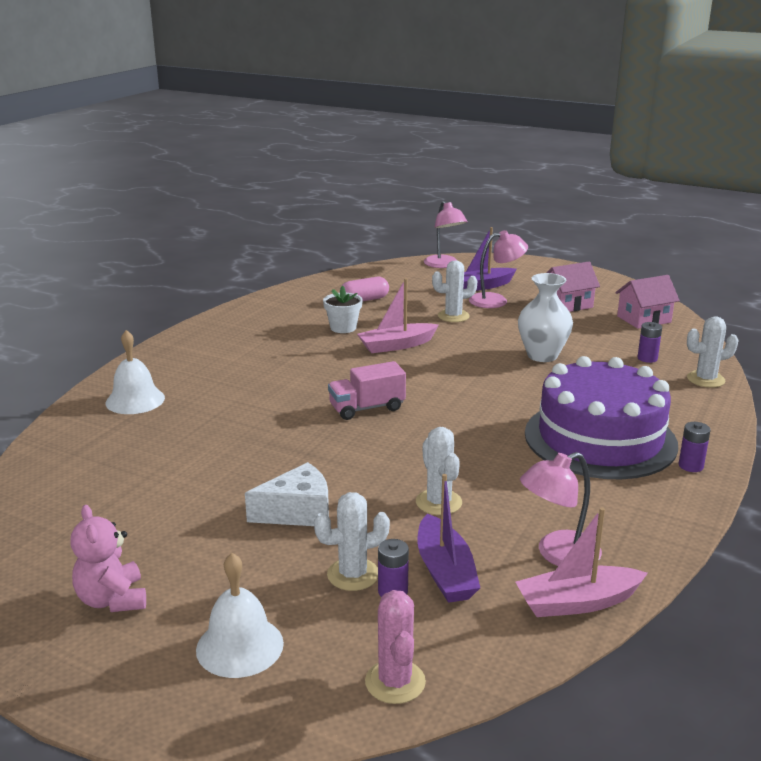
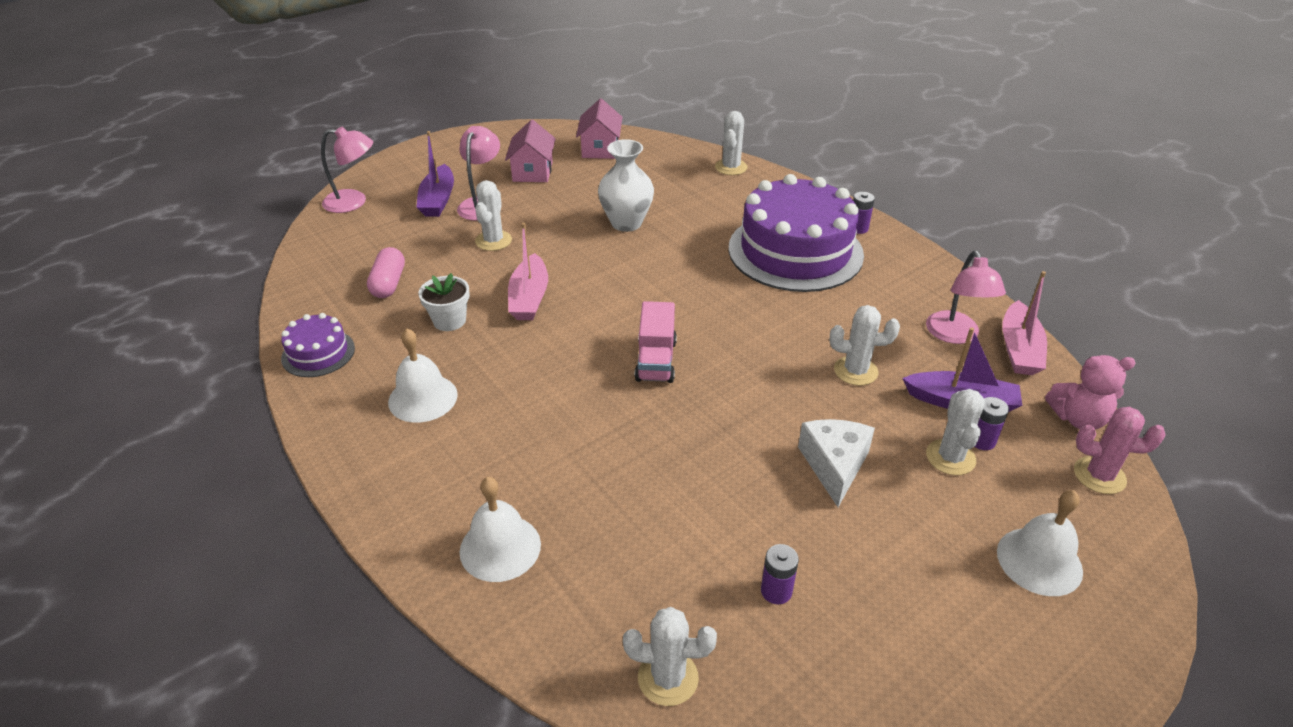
camera: 65 degrees left, 15 degrees up
(47, 481) = (668, 678): none -> white cactus
(112, 600) = (945, 647): pink teddy bear -> pink teddy bear (1078, 419)
(256, 341) = (423, 398): none -> white bell
(274, 302) = (318, 353): none -> purple cake
(647, 358) = (675, 176): purple battery -> purple battery (776, 591)

